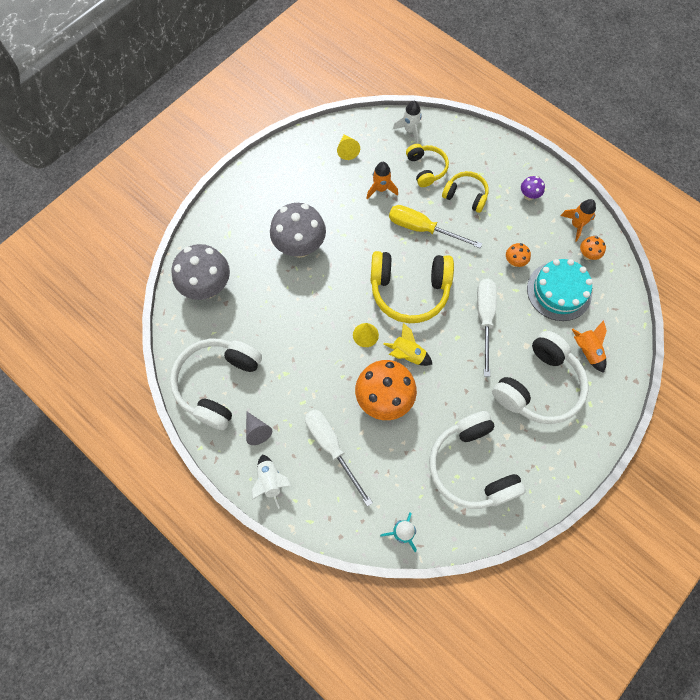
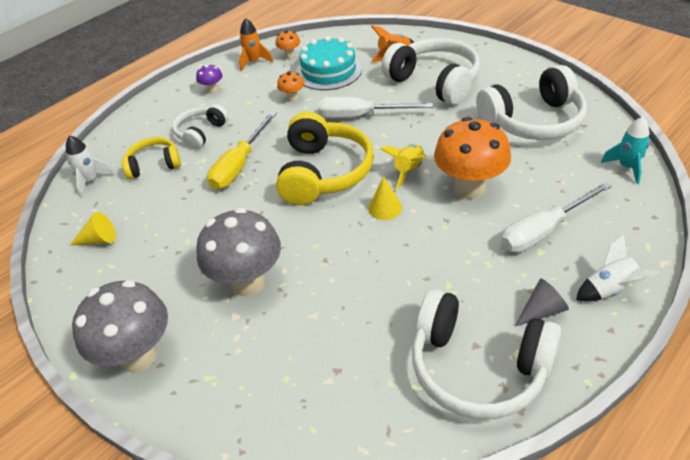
camera: 85 degrees left, 25 degrees down
(207, 287) = (308, 399): grey mushroom -> grey mushroom (138, 356)
(380, 189) = (172, 203): orange rocket -> none
(465, 195) = (201, 133): yellow headphones -> white headphones

